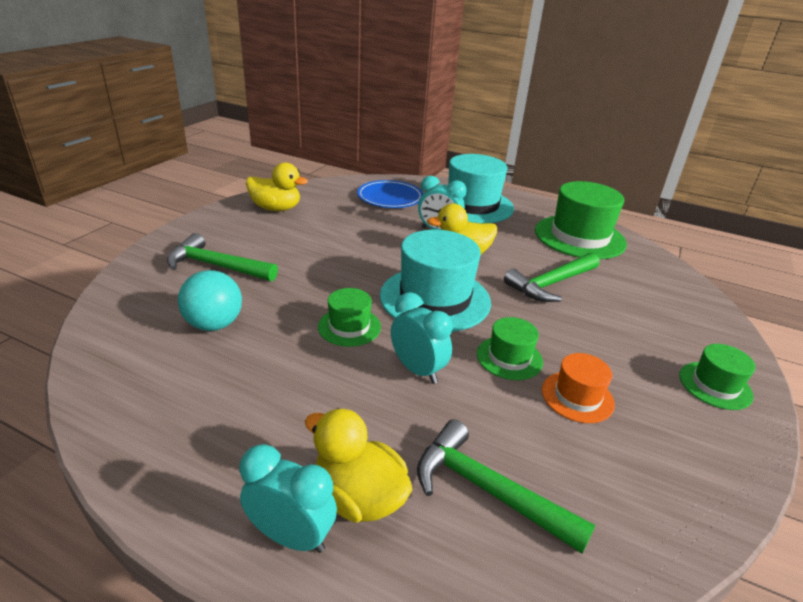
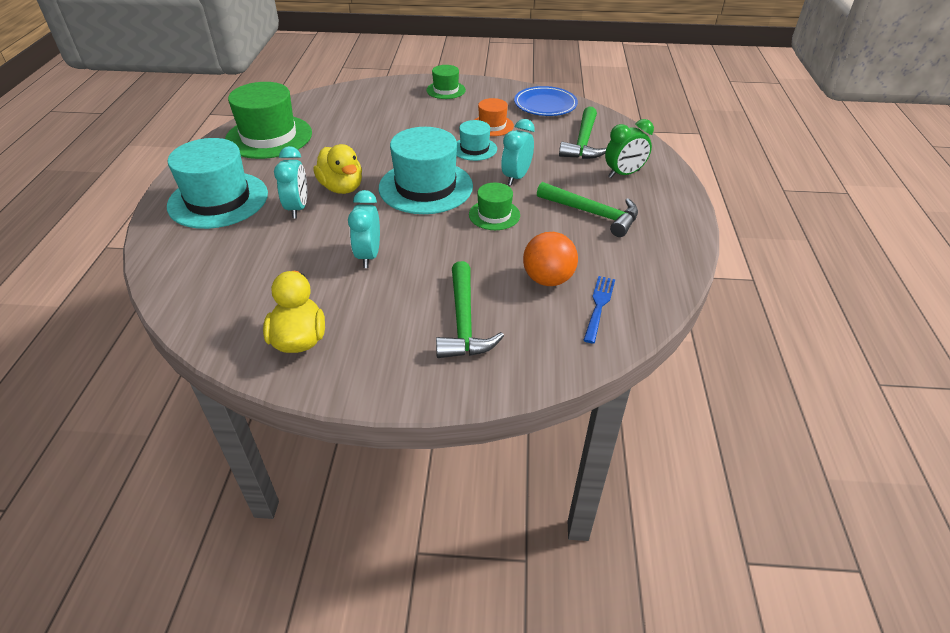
camera: 110 degrees left, 10 degrees up
(142, 341) = (599, 306): none -> blue fork
(214, 324) = (548, 279): turquoise ball -> orange ball
(291, 536) = (662, 185): turquoise clock -> turquoise clock (368, 256)
(358, 497) = (624, 174): yellow duck -> green clock
(390, 198) = (220, 259): blue plate -> blue plate (545, 105)
(509, 357) = (474, 149): green hat -> turquoise hat
(551, 284) = (366, 143): green hammer -> green hammer (593, 214)

